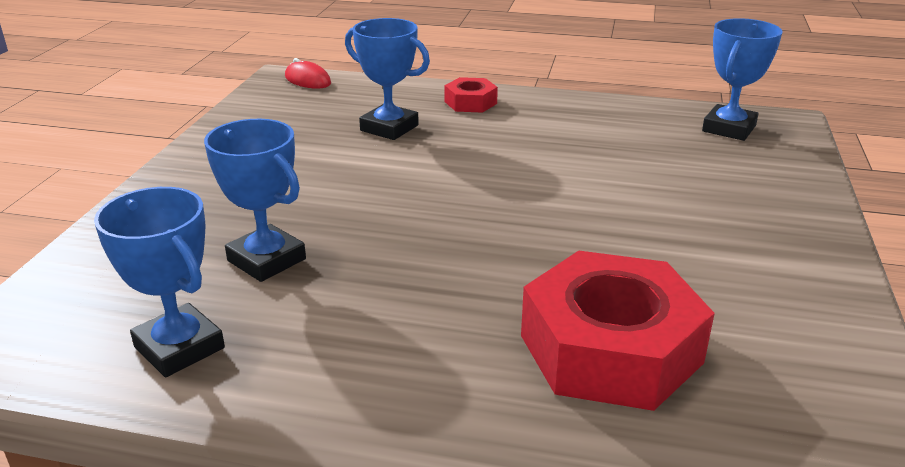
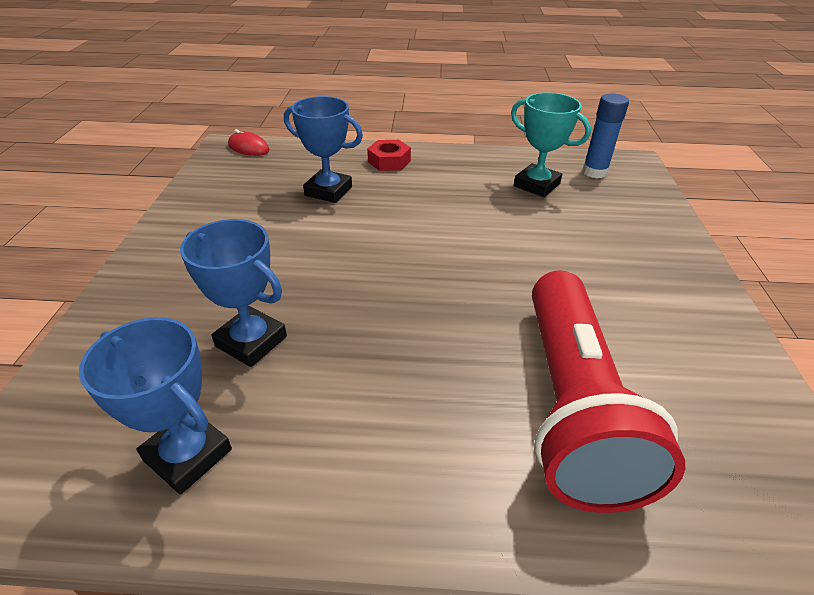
camera: 10 degrees left, 10 degrees up
(610, 349) = (572, 405): red nut -> red flashlight
(647, 137) = (536, 185): none -> turquoise trophy
(729, 128) = (594, 172): blue trophy -> blue glue stick

